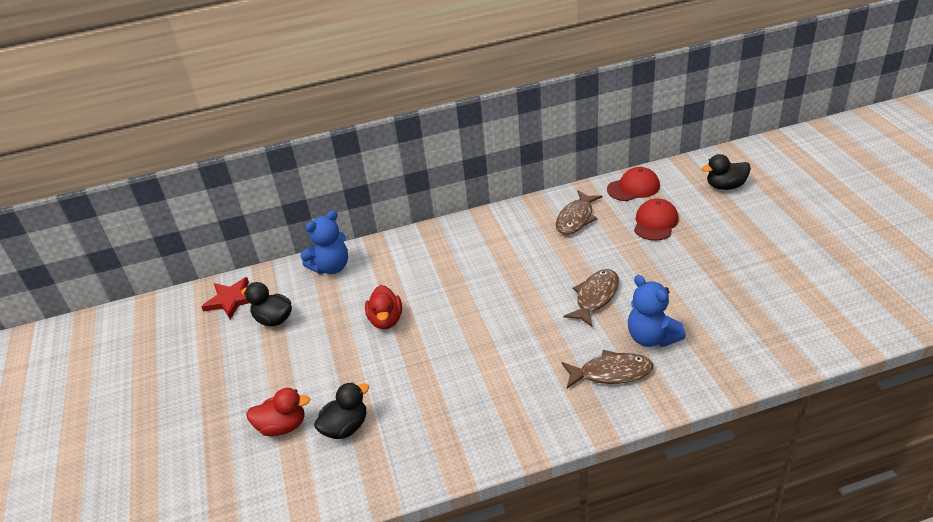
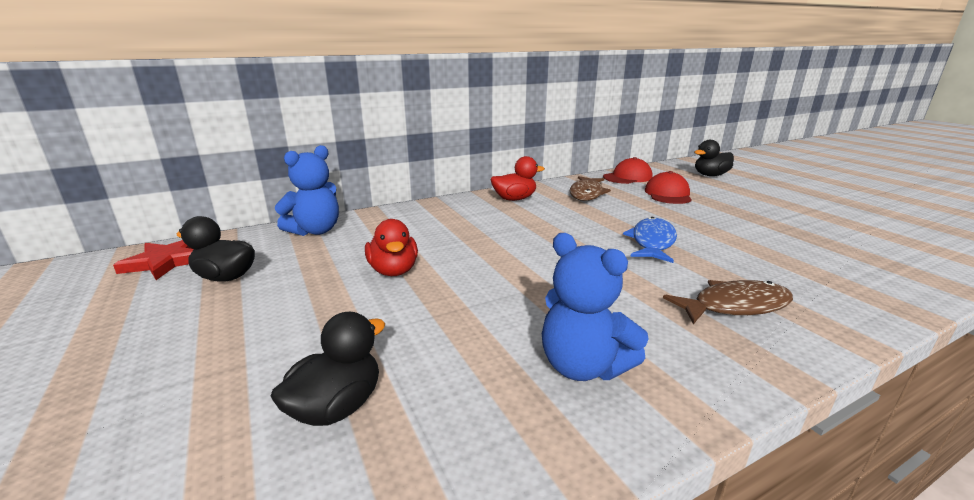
camera: 15 degrees left, 15 degrees down
(282, 426) = (206, 415): red duck -> red duck (514, 199)
(595, 297) = (652, 242): brown fish -> blue fish
(651, 337) = (751, 271): blue teddy bear -> blue teddy bear (583, 366)

